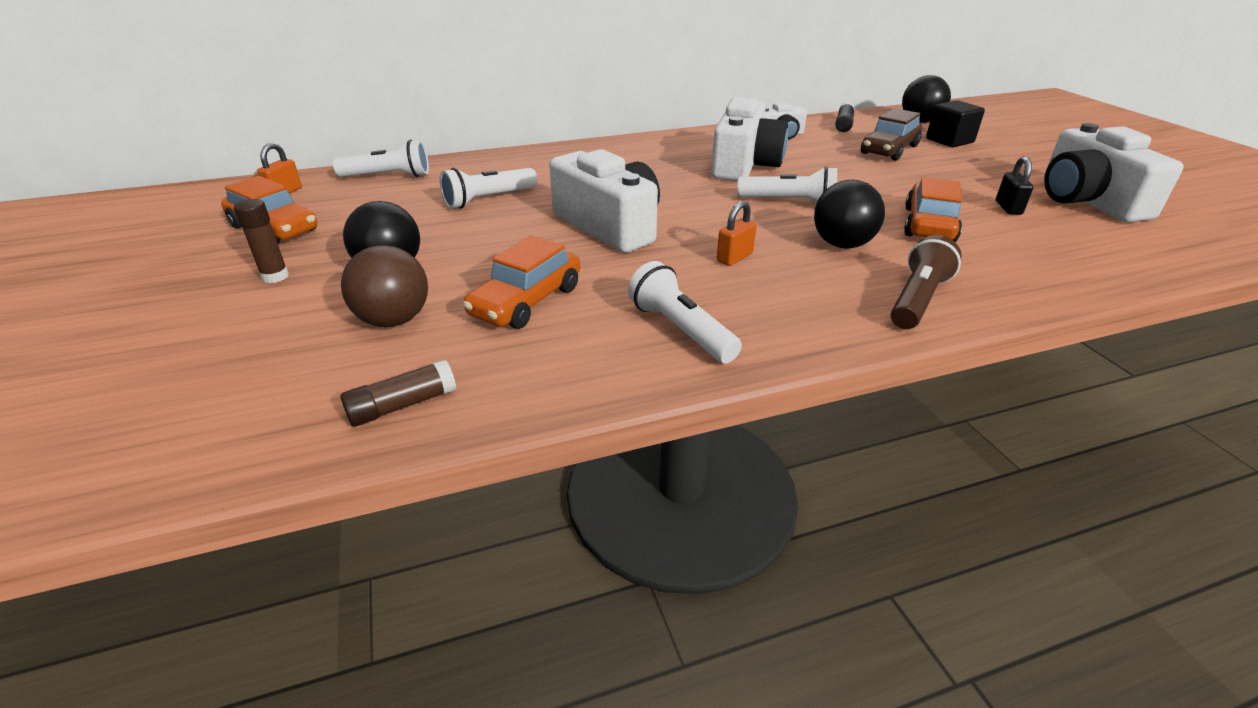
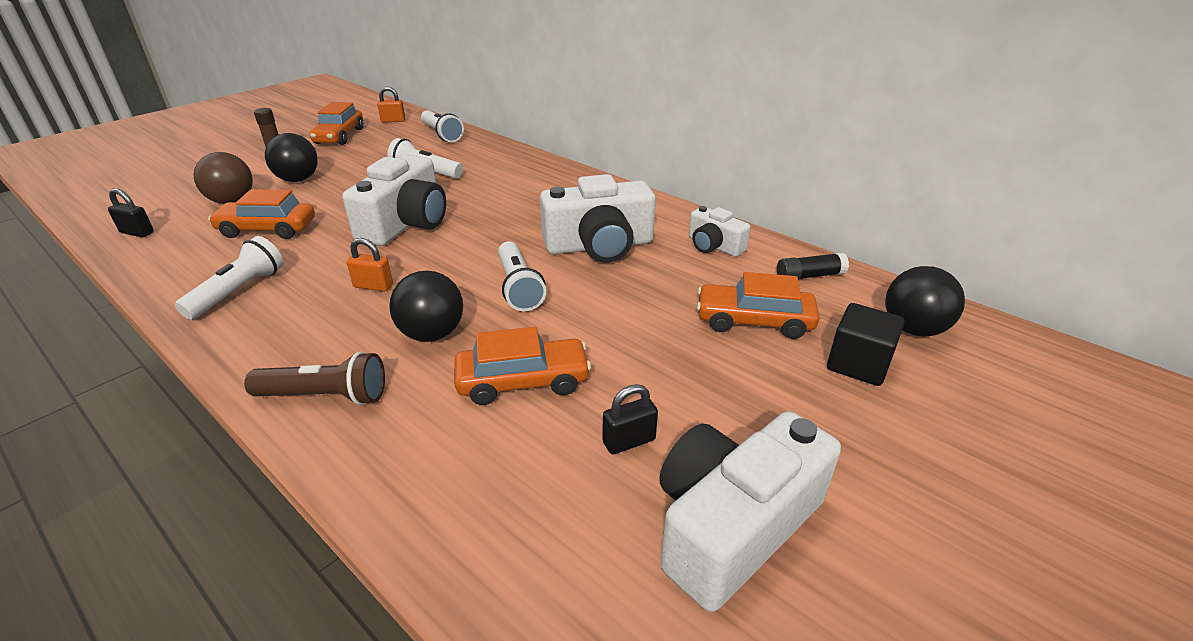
camera: 60 degrees right, 0 degrees up
(402, 405) = (137, 233): brown glue stick -> black padlock
(889, 150) = (754, 321): brown car -> orange car

